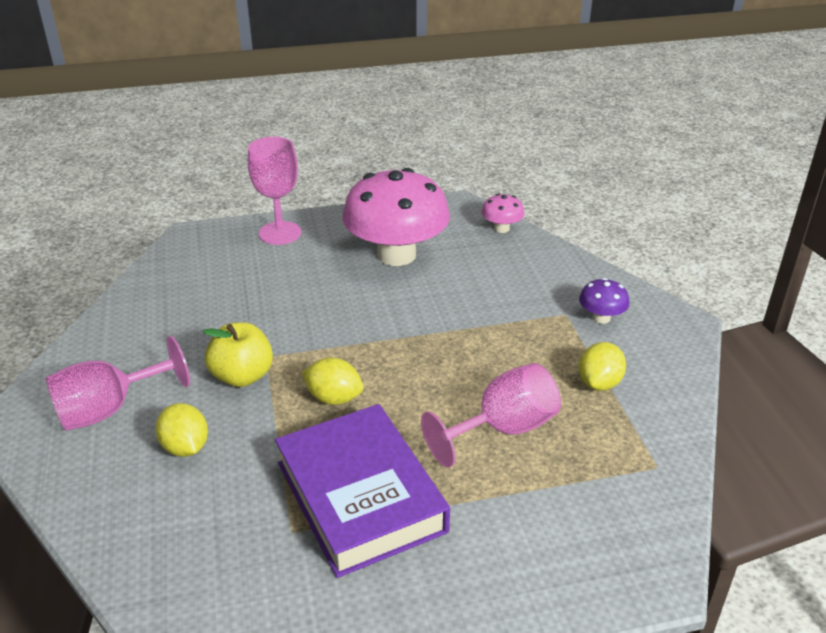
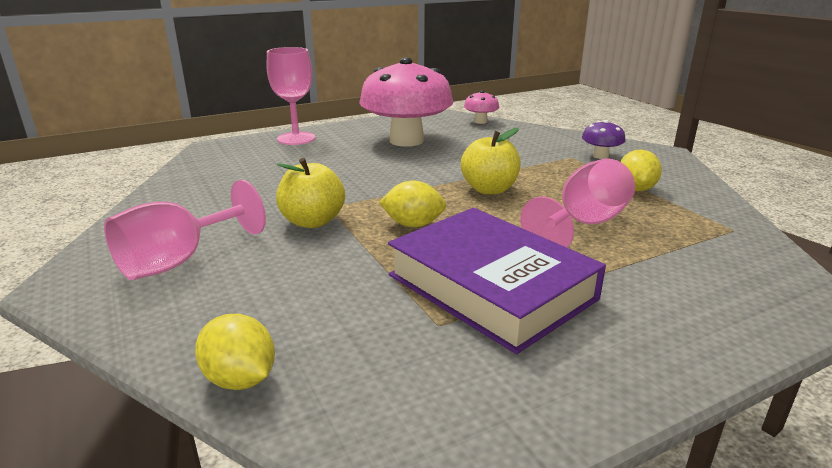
camera: 15 degrees left, 10 degrees down
(185, 447) = (280, 277): yellow lemon -> yellow lemon (240, 379)
(439, 356) = (489, 189): none -> yellow apple

